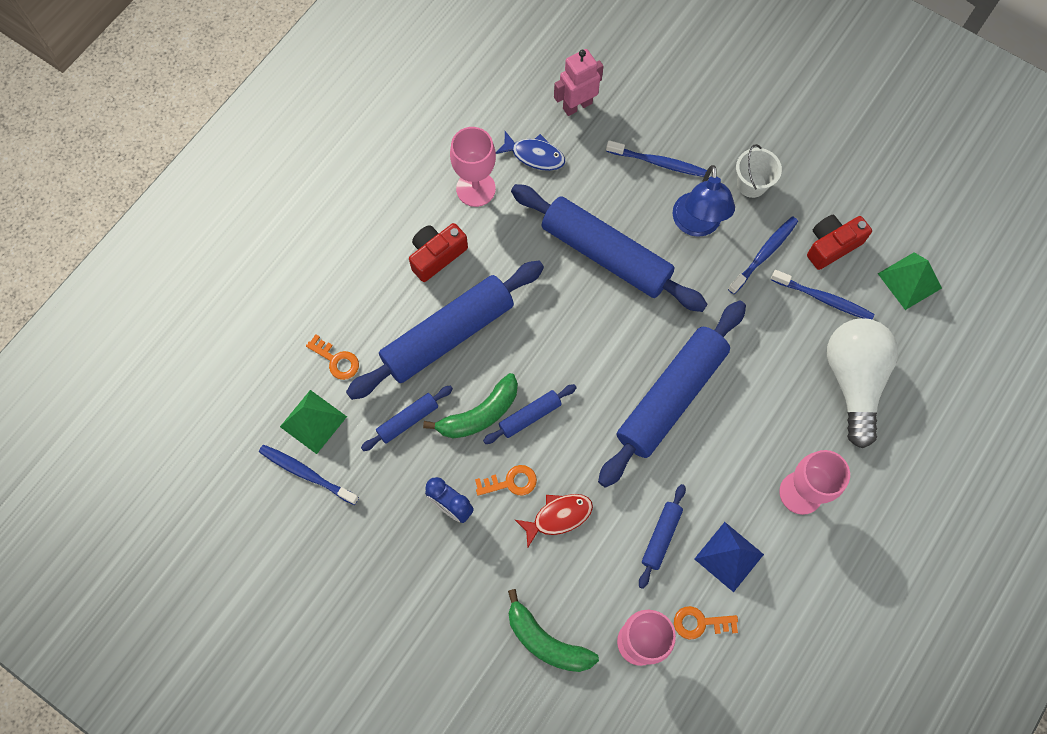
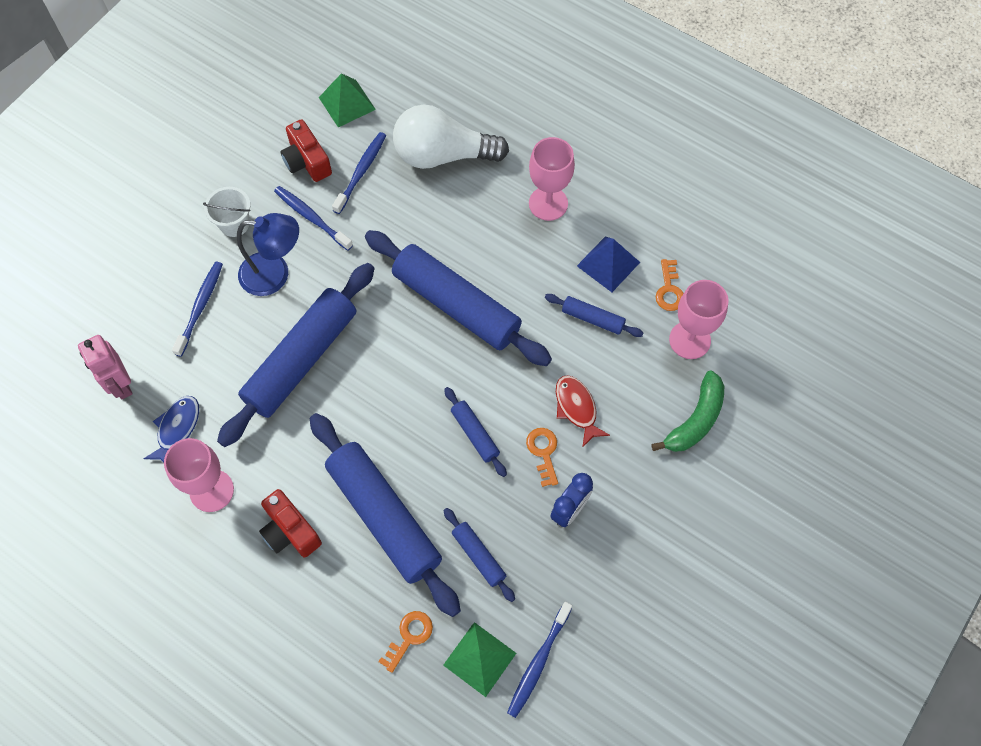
camera: 90 degrees left, 5 degrees down
(479, 414) = (472, 483): green banana -> none

